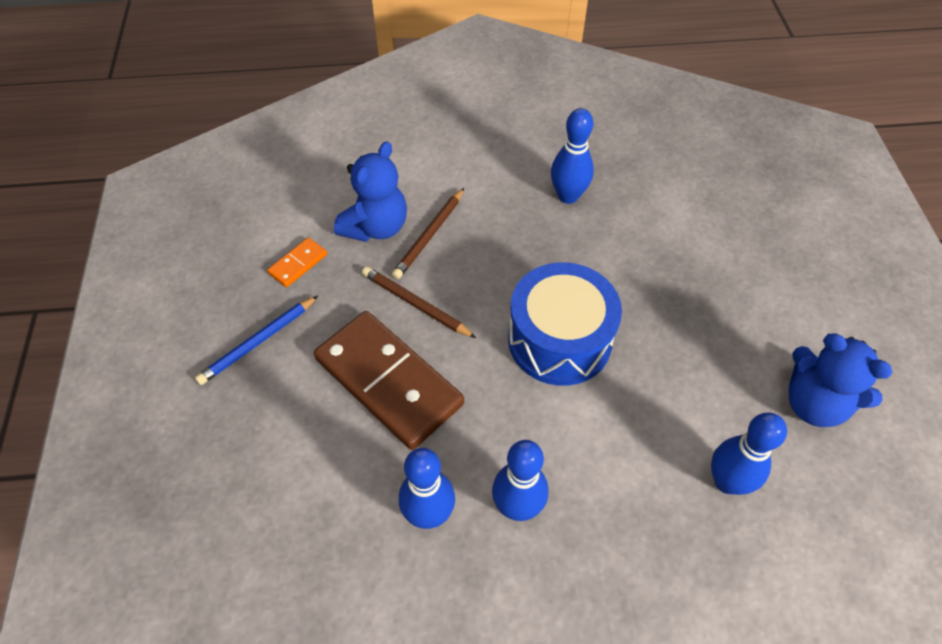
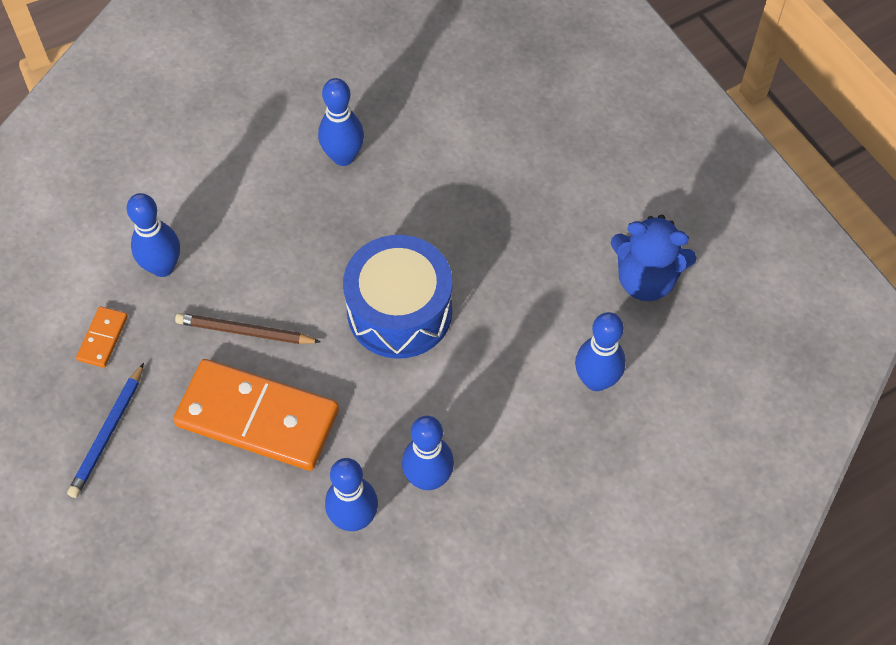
camera: 25 degrees left, 5 degrees up
(376, 227) = (163, 267): blue teddy bear -> blue bowling pin
(389, 381) = (258, 417): brown domino -> orange domino
(429, 235) = (223, 255): brown pencil -> none

